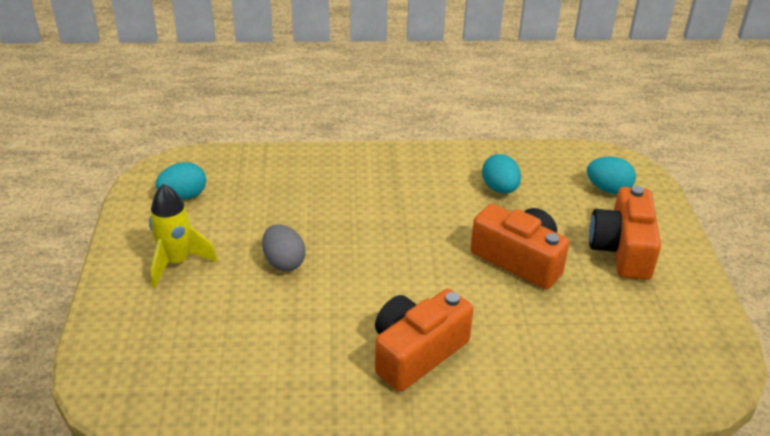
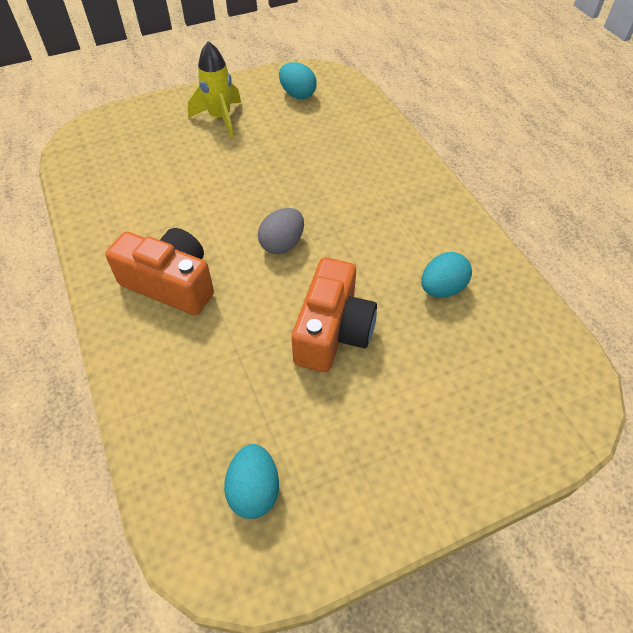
camera: 70 degrees right, 15 degrees up
(284, 262) = (247, 171): grey egg -> grey egg (282, 244)
(608, 189) = (513, 393): turquoise egg -> turquoise egg (254, 490)
(622, 249) = (402, 427): orange camera -> none

